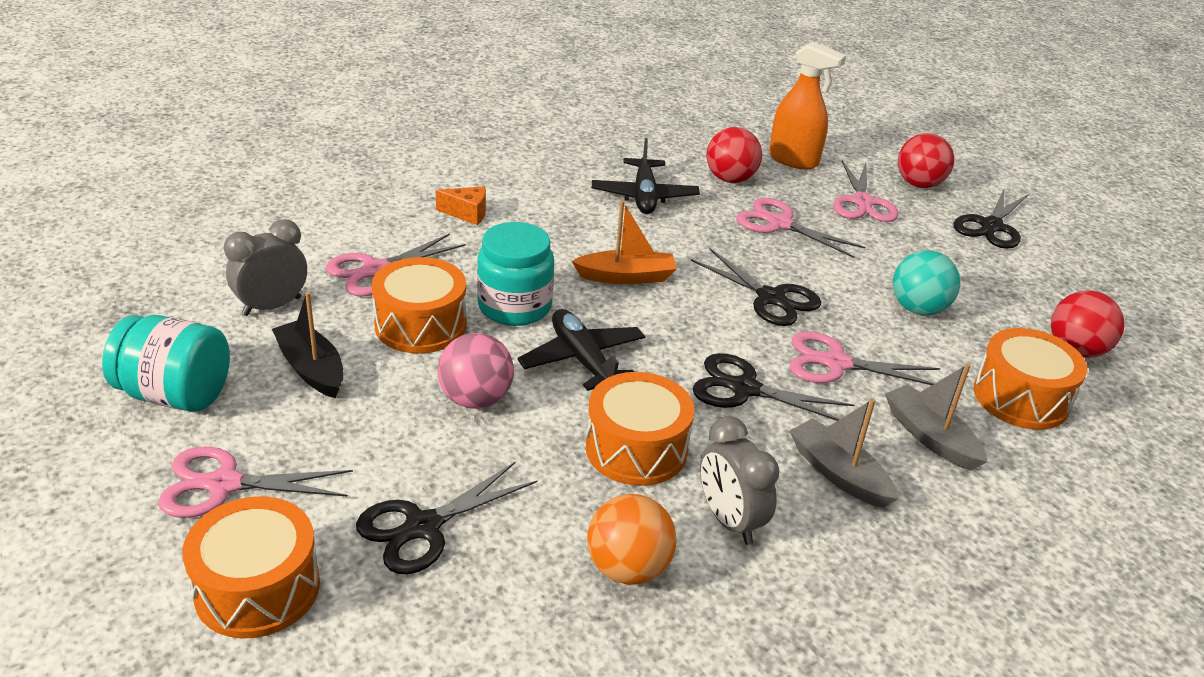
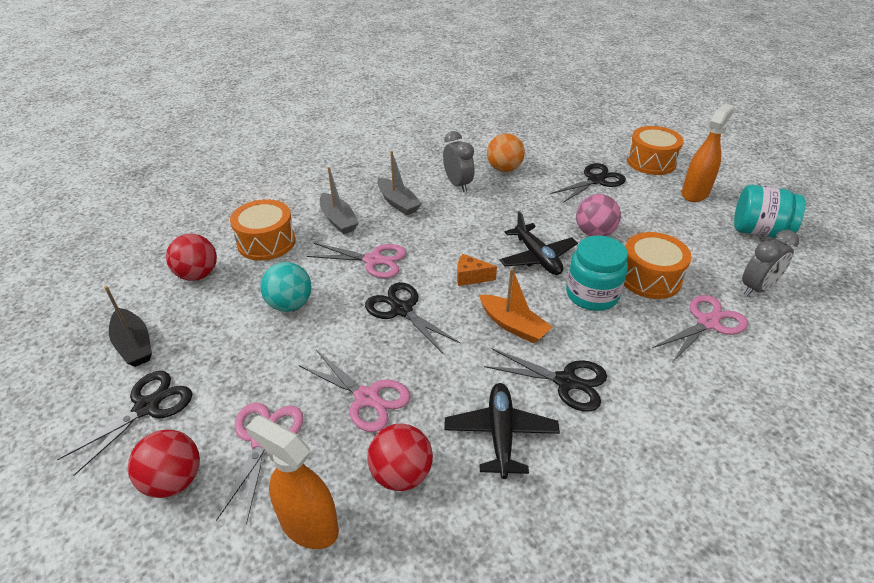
camera: 175 degrees left, 5 degrees up
(224, 484) = (695, 193): pink scissors -> orange spray bottle
(311, 369) = (697, 247): black boat -> black boat (134, 345)
(467, 214) = (668, 394): orange cheese -> orange cheese (470, 277)
(626, 277) = (513, 325): orange boat -> orange boat turned 135 degrees counterclockwise
(636, 449) = (502, 211): orange drum -> none
(744, 389) = (437, 243): black scissors -> black scissors (566, 381)

